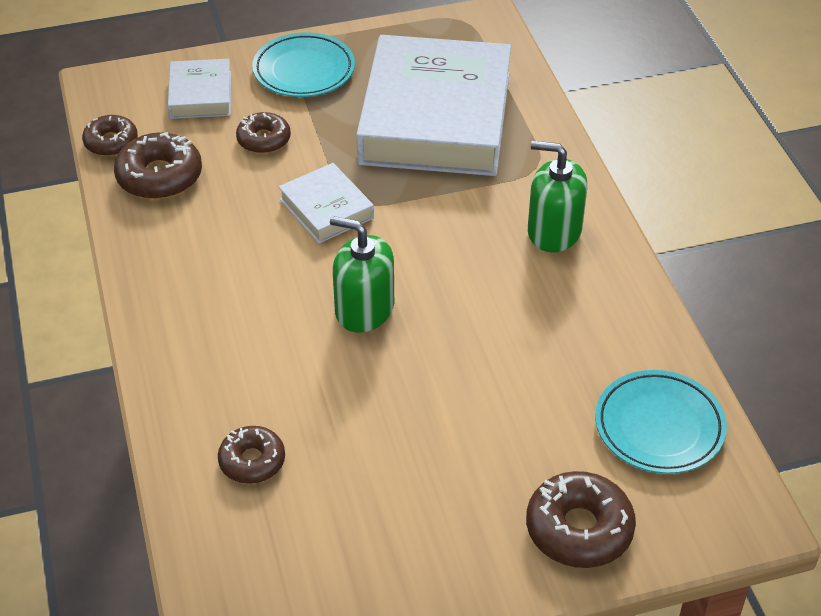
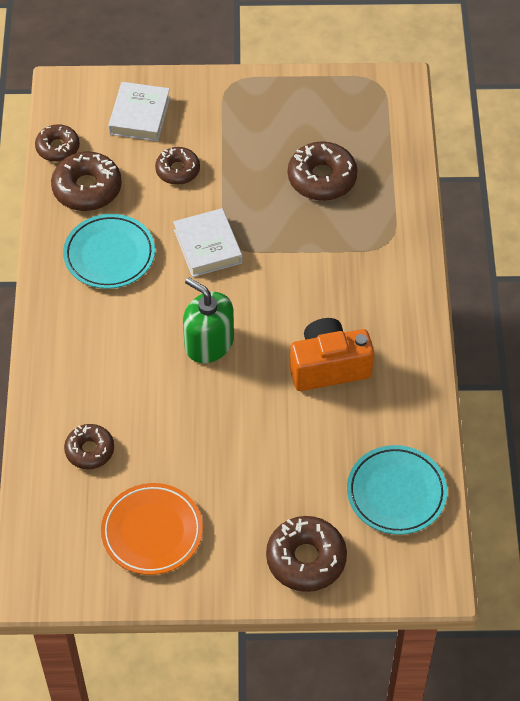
camera: 15 degrees right, 10 degrees up
(304, 70) = (229, 108): turquoise plate -> turquoise plate (109, 255)
(367, 541) = (152, 532): none -> orange plate
(435, 118) = (322, 178): white book -> brown donut
(520, 306) = (328, 367): none -> orange camera
(554, 231) = (379, 306): green soap dispenser -> none

